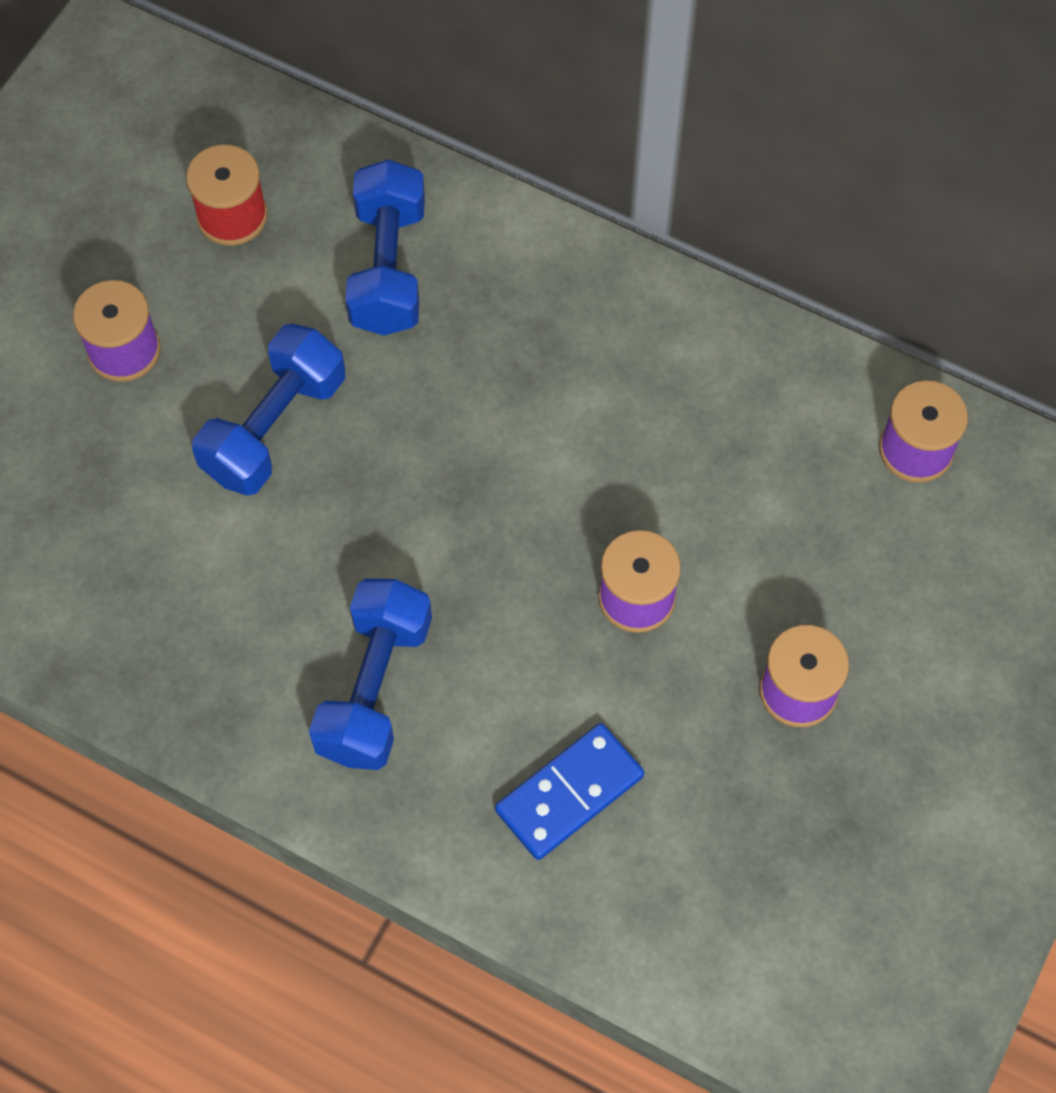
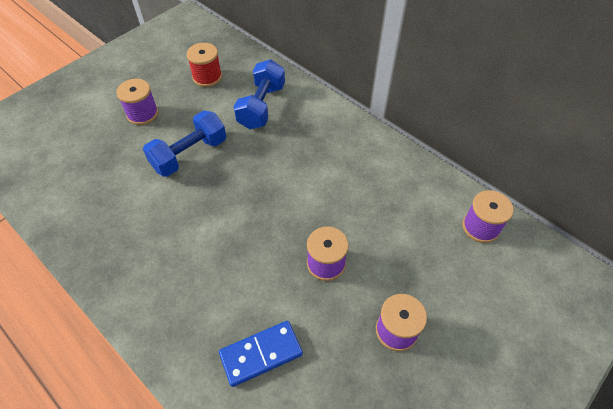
camera: 15 degrees right, 10 degrees down
(374, 688) = (185, 275): blue dumbbell -> none

